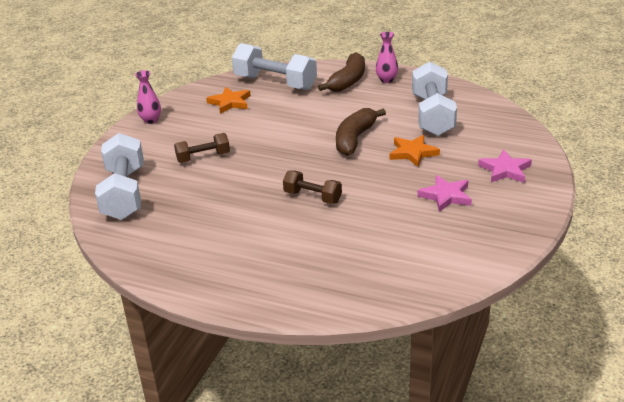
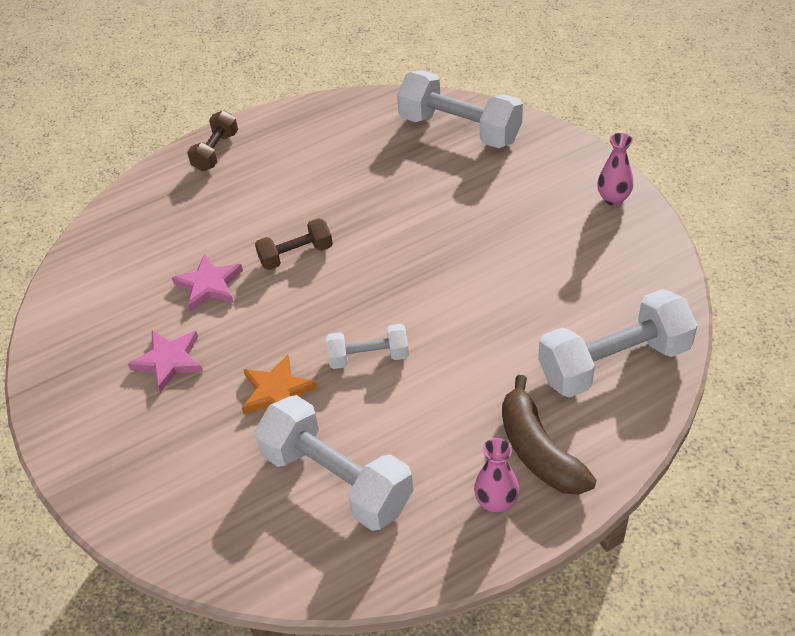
camera: 130 degrees right, 15 degrees up
(203, 157) = (471, 208): brown dumbbell -> brown dumbbell (216, 151)
(230, 102) = (594, 287): orange star -> none
(355, 139) = (368, 357): brown banana -> white dumbbell
(505, 170) = (143, 453): pink star -> pink star (209, 285)

